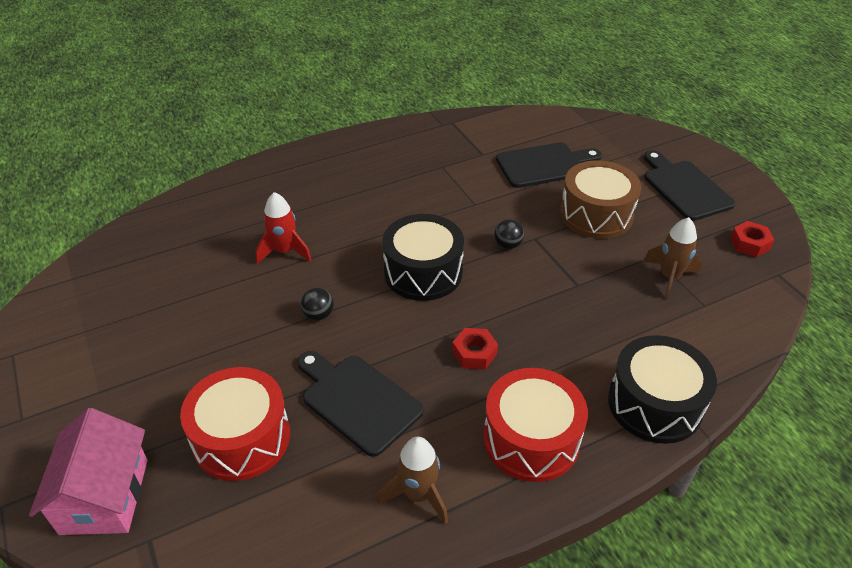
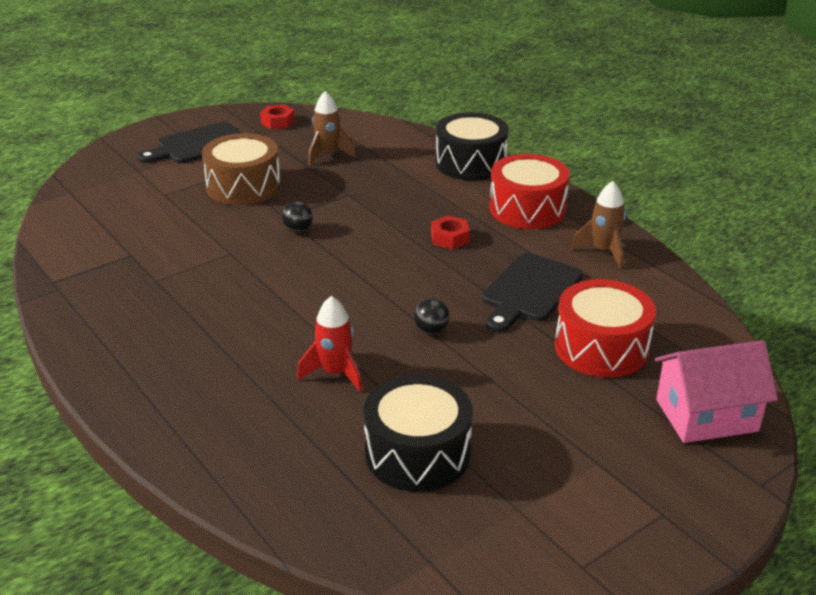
camera: 100 degrees left, 10 degrees down
(423, 272) = (350, 274): black drum -> black drum (417, 453)
(544, 165) = (156, 215): black cutting board -> none

